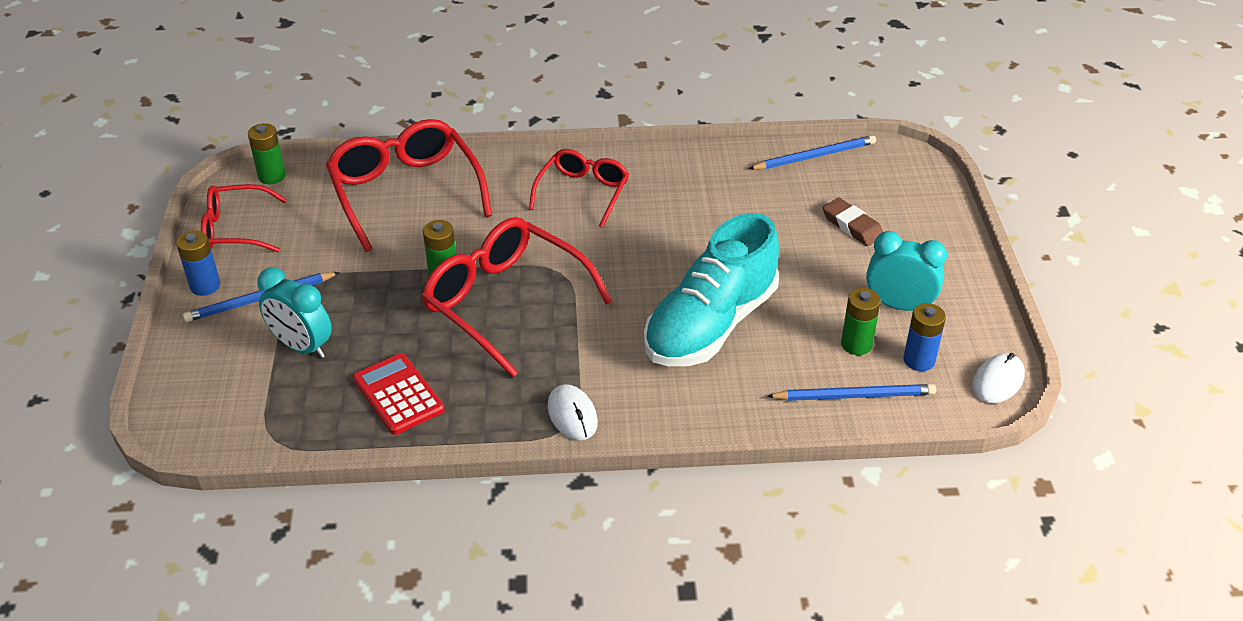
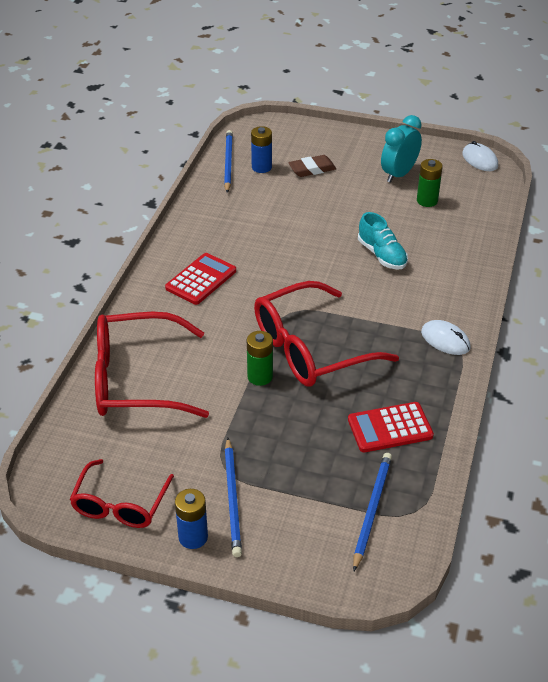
camera: 70 degrees left, 0 degrees up
(272, 176) = (52, 467): green battery -> none
(302, 346) = (308, 479): turquoise clock -> none
(572, 415) = (445, 340): white mouse -> white mouse turned 45 degrees clockwise
(583, 193) = (201, 279): red glasses -> red calculator
(710, 325) = (382, 255): turquoise shoe -> turquoise shoe, size x0.51
(854, 396) = (472, 214): blue pencil -> blue pencil (372, 510)
(919, 360) = (451, 182): blue battery -> blue battery (261, 167)

